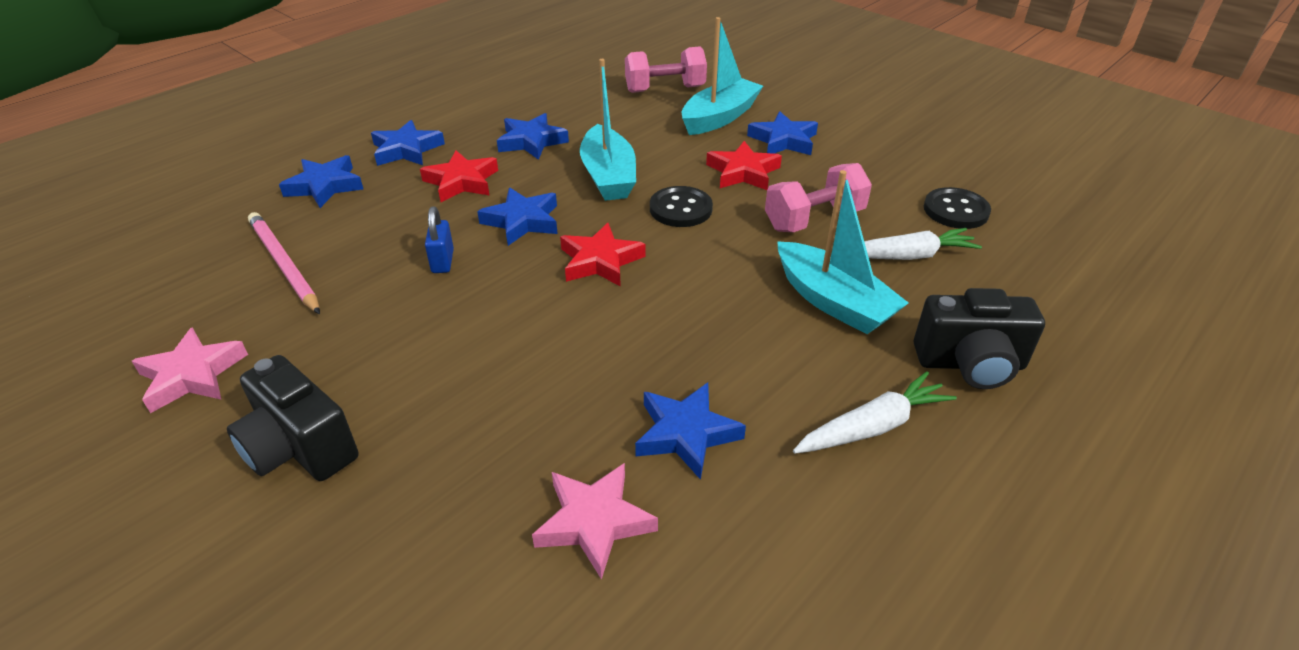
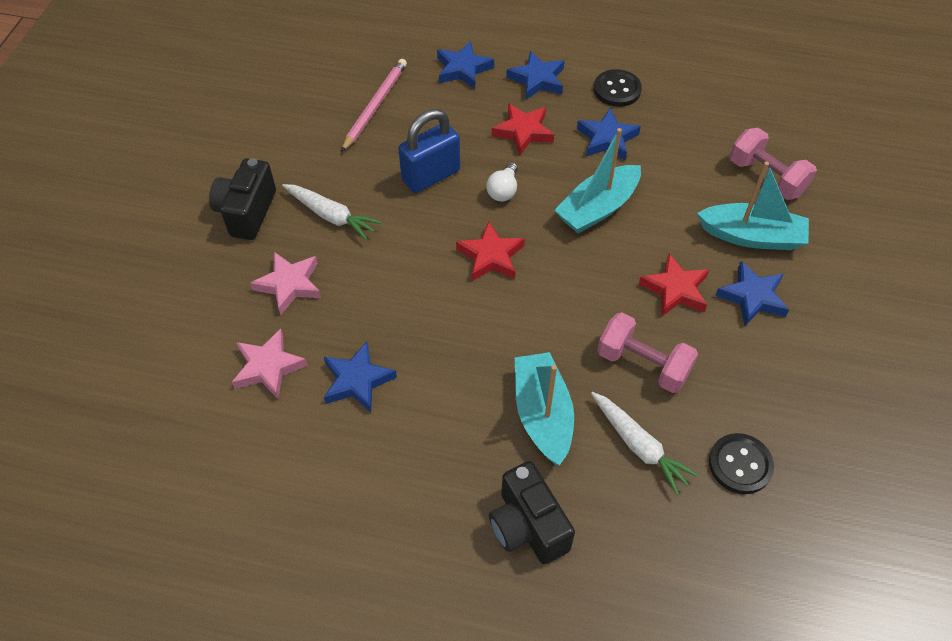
camera: 60 degrees right, 15 degrees up
(192, 375) = (268, 134): pink star -> pink star (289, 285)
(442, 261) = (431, 176): blue padlock -> blue padlock, size x1.86
(522, 221) = (503, 190): blue star -> white light bulb
(680, 209) = (589, 272): black button -> black button (617, 90)
(833, 301) = (542, 414): turquoise boat -> turquoise boat turned 150 degrees clockwise
(873, 426) = (424, 481): white carrot -> white carrot (331, 216)

